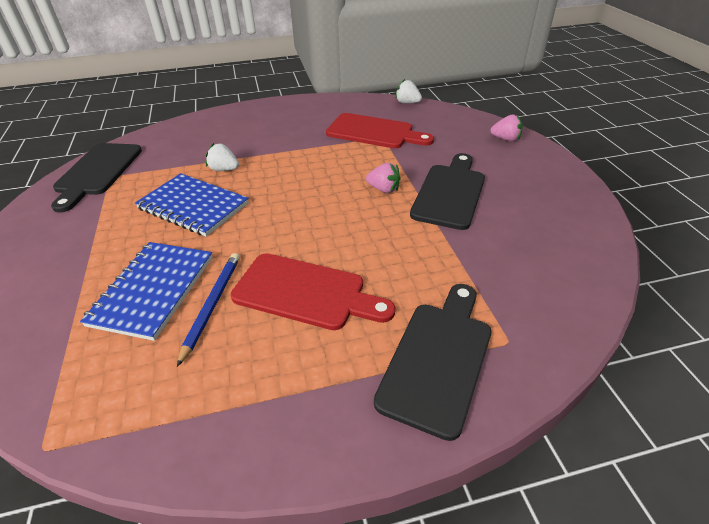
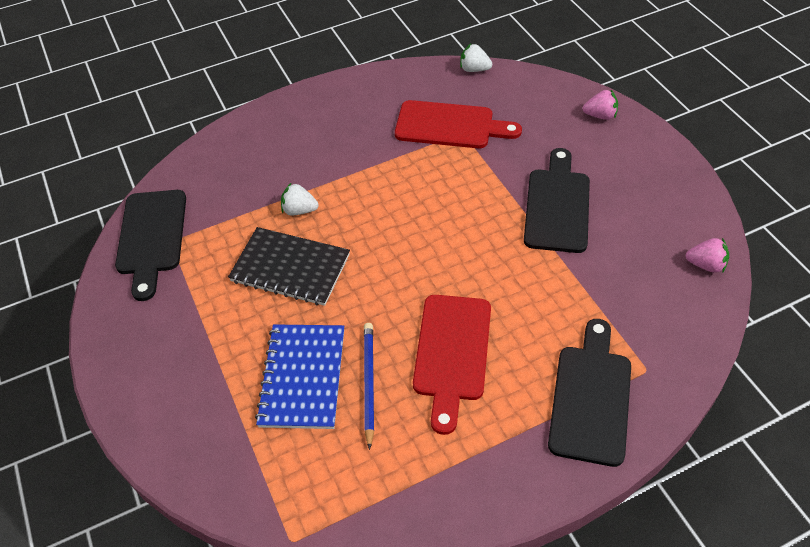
camera: 10 degrees left, 10 degrees up
(193, 206) = (290, 268): blue notebook -> black notebook
(305, 292) = (452, 353): red cutting board -> red cutting board turned 90 degrees clockwise
(384, 189) = (487, 211): pink strawberry -> pink strawberry (705, 265)

